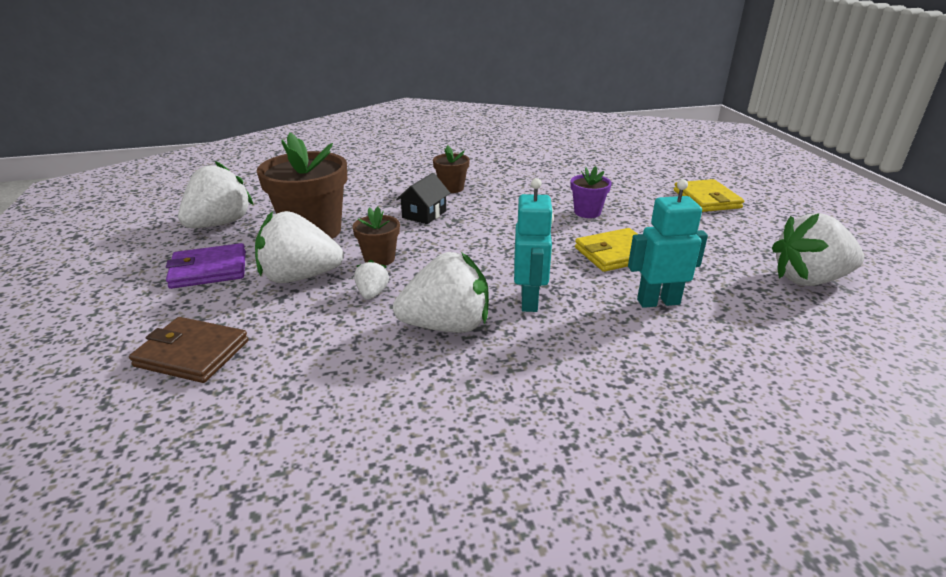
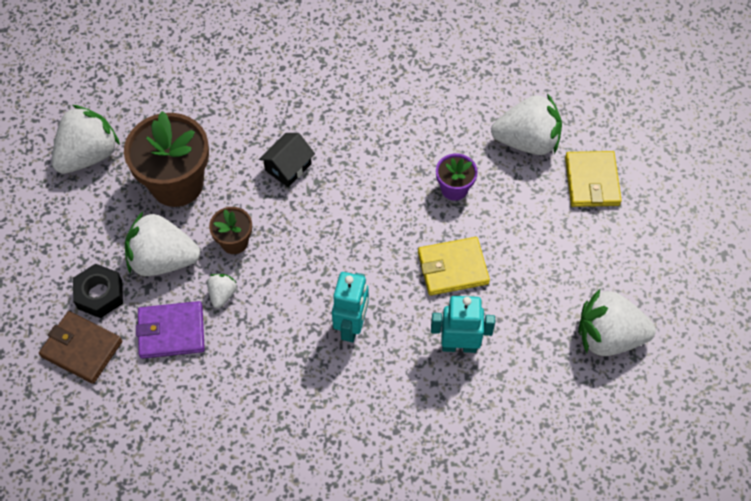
camera: 10 degrees right, 30 degrees up
(209, 270) = (84, 235): purple wallet -> purple wallet (171, 331)
(222, 308) = (100, 294): none -> black nut
(446, 326) = (276, 348): white strawberry -> white strawberry (527, 141)
(451, 188) = (327, 115): brown flower pot -> none

